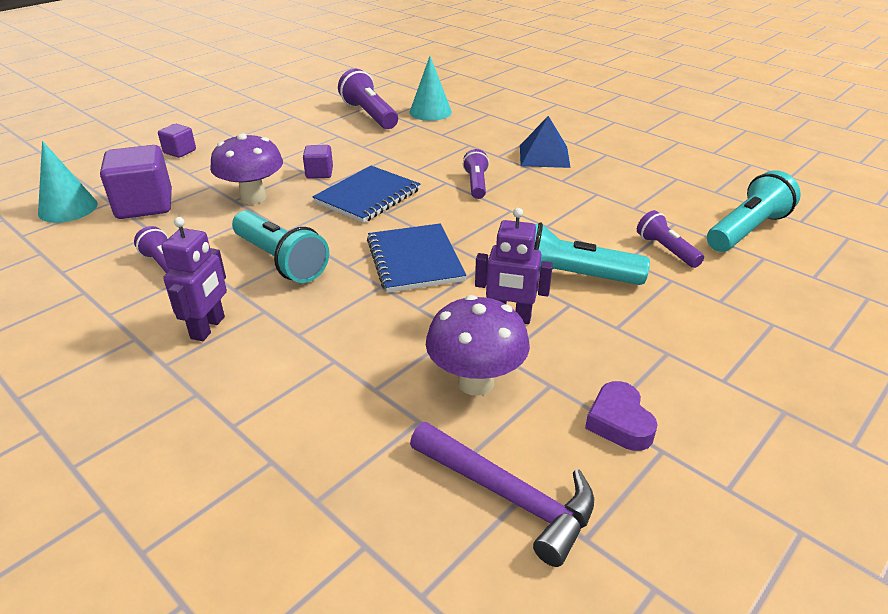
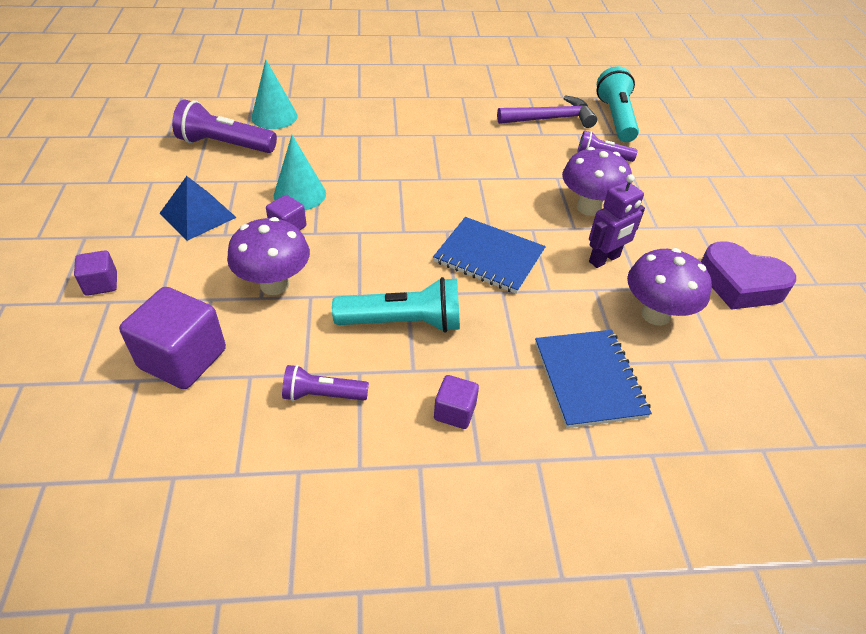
camera: 50 degrees left, 10 degrees up
(68, 208) = (101, 418): turquoise cone -> turquoise cone (299, 194)
(208, 328) = (454, 412): purple robot -> purple cube
(368, 196) = (366, 225): blue notebook -> blue notebook (589, 379)
(476, 184) = (423, 168): purple flashlight -> none
(509, 496) = (766, 364): purple hammer -> purple hammer (550, 119)
(544, 156) = (427, 118): blue pyramid -> blue pyramid (197, 215)
(571, 277) = (588, 208): turquoise flashlight -> purple mushroom
(619, 422) = (740, 284): purple heart -> purple heart, size x1.61

